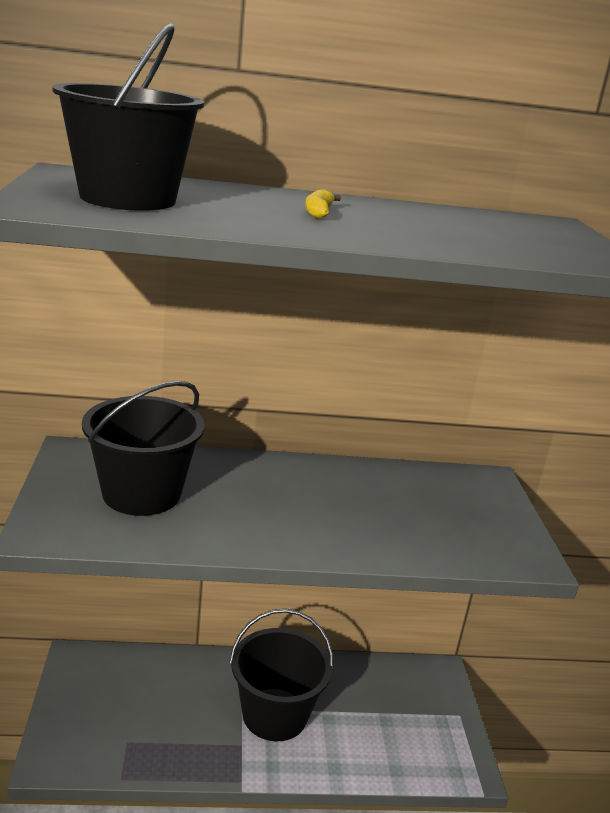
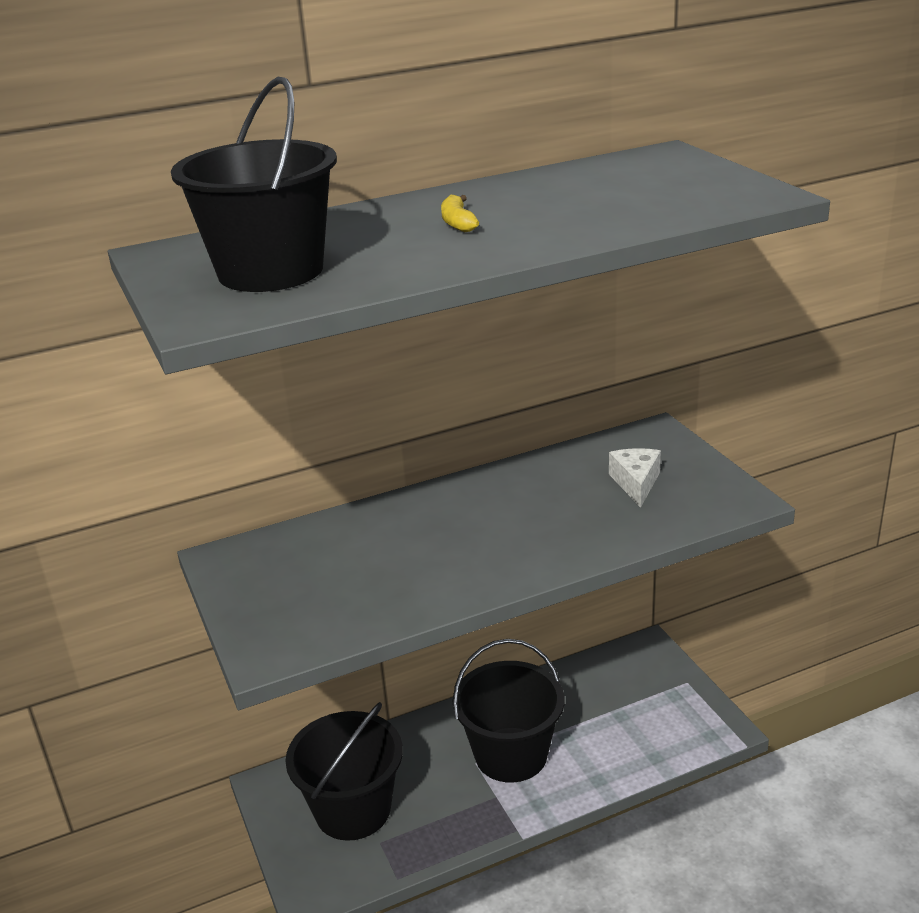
camera: 15 degrees left, 5 degrees up
(141, 493) = (333, 575): black bucket -> black bucket (353, 810)
(444, 512) = (636, 483): none -> white cheese

